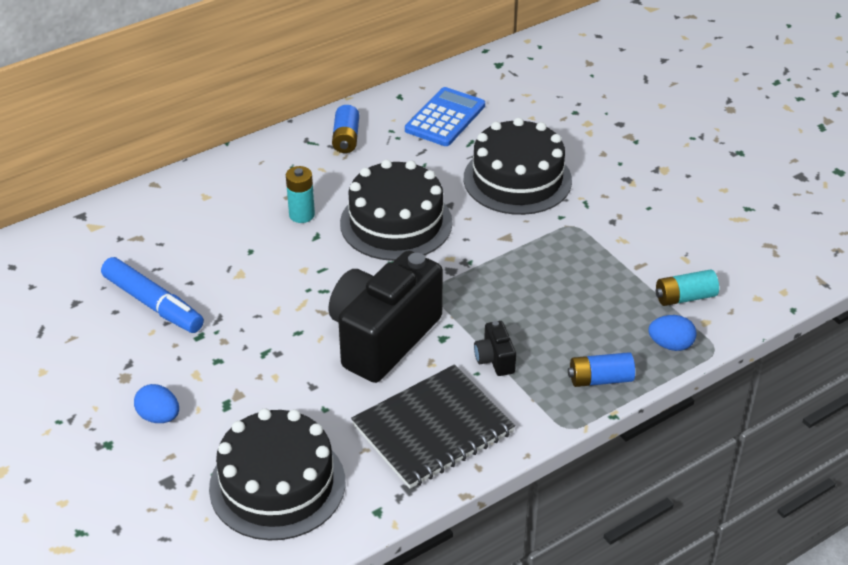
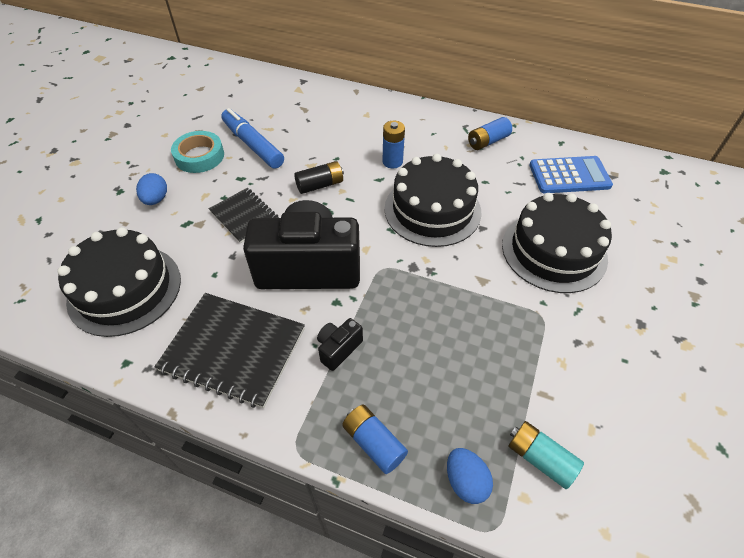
camera: 55 degrees right, 10 degrees up
(122, 355) = (199, 156): none -> turquoise tape
(153, 304) = (253, 145): blue marker -> blue marker turned 135 degrees clockwise
(264, 355) = (244, 216): none -> black notebook
(278, 281) = (320, 185): none -> black battery
(302, 215) = (392, 162): turquoise battery -> blue battery

